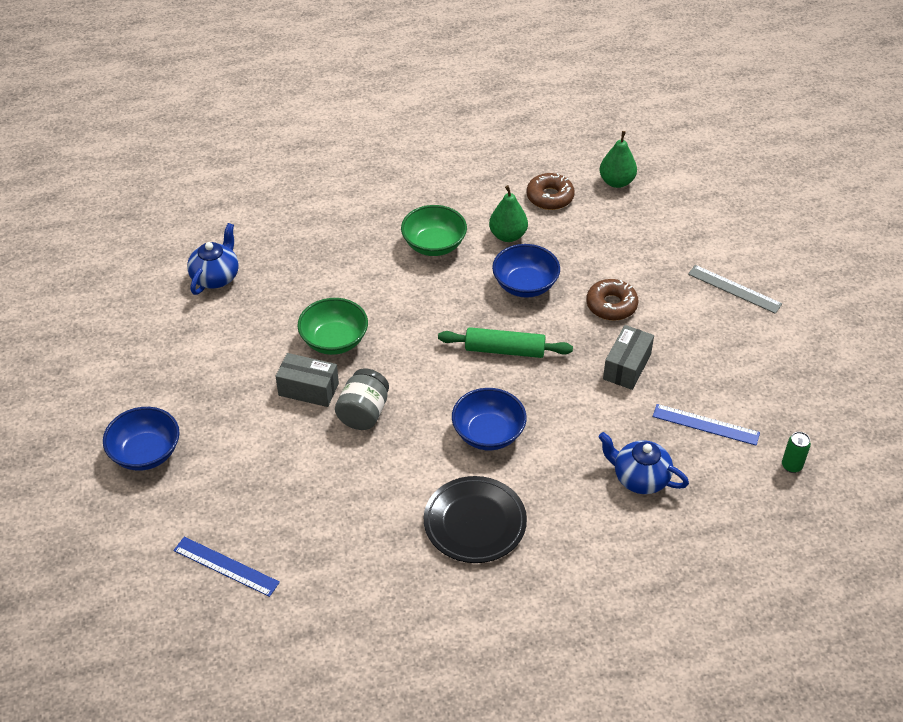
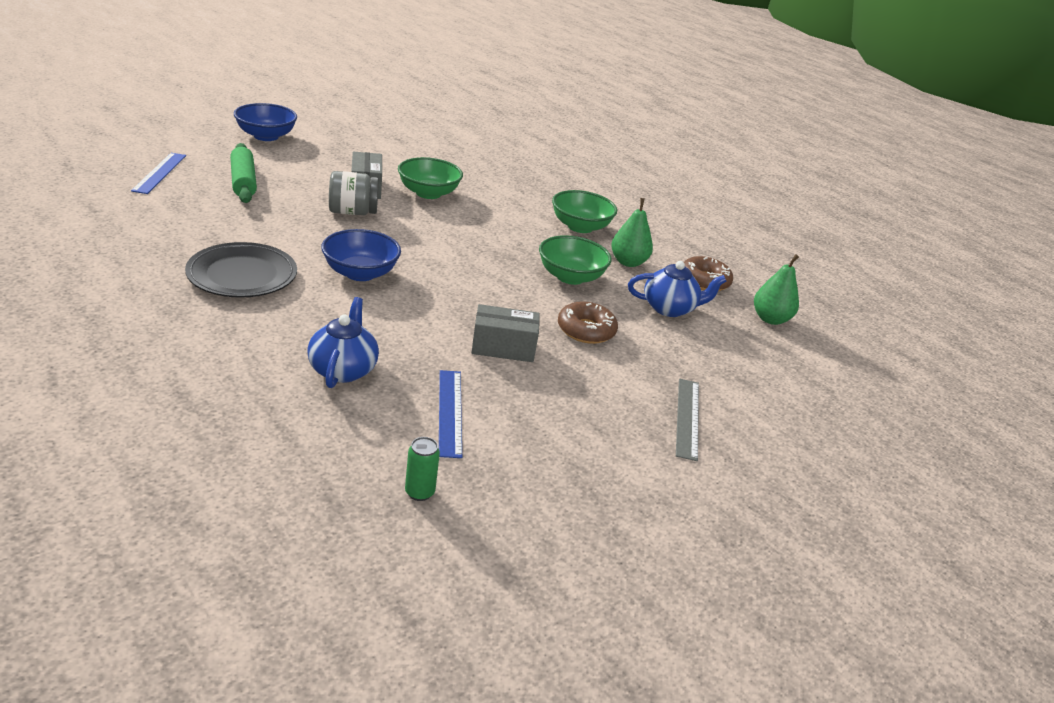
camera: 60 degrees right, 15 degrees down
(216, 277) = (463, 144): blue teapot -> blue teapot (669, 308)
(504, 350) = (475, 273): green rolling pin -> green rolling pin (243, 181)
(525, 285) = (570, 277): blue bowl -> green bowl

